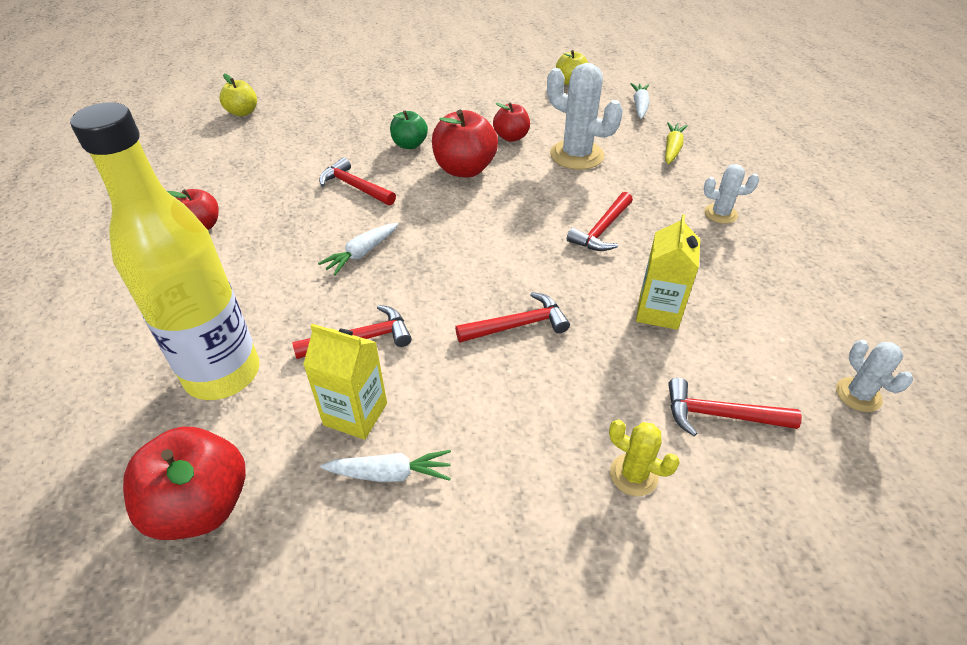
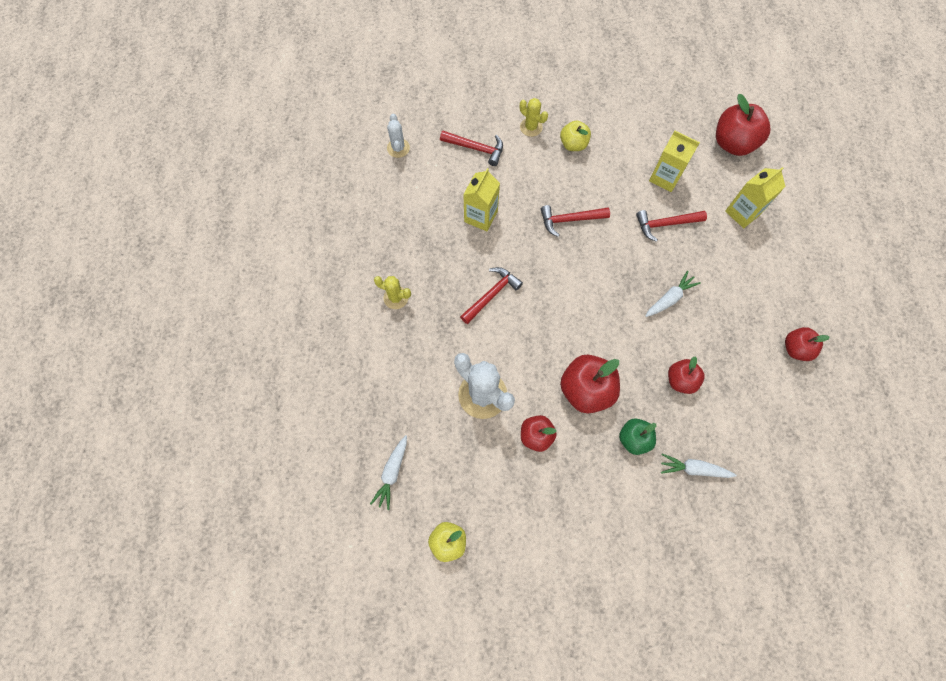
camera: 170 degrees left, 25 degrees up
(223, 374) = (742, 212): yellow bottle -> yellow carton
(242, 112) = (811, 534): yellow apple -> yellow apple (573, 144)
(355, 187) = (680, 380): red hammer -> red apple
(390, 474) = (646, 145): white carrot -> white carrot (693, 469)
(672, 149) = (393, 390): yellow carrot -> none
(720, 214) = (396, 298): white cactus -> yellow cactus

